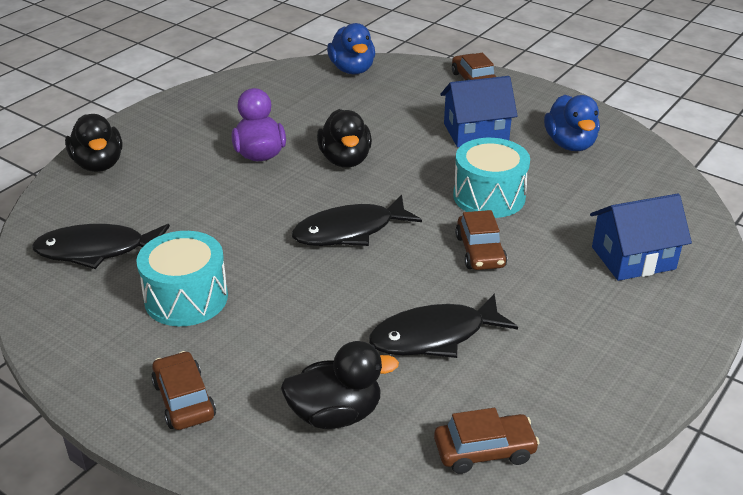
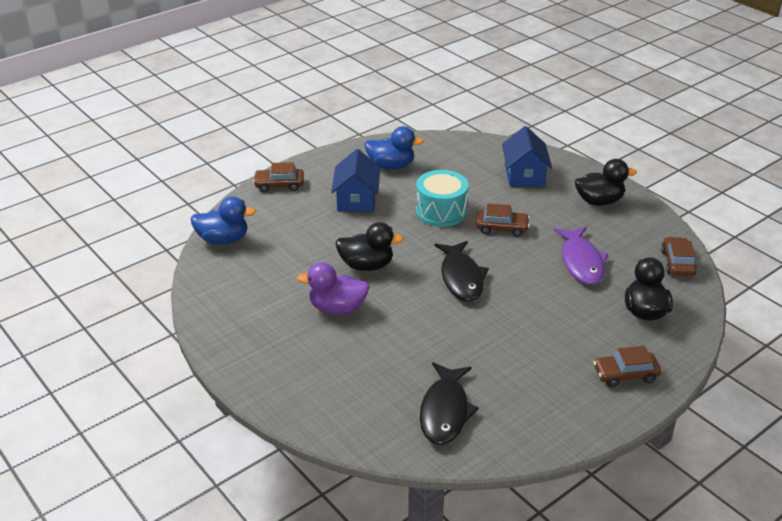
camera: 75 degrees left, 0 degrees up
(98, 164) = (309, 406): black duck -> black duck (599, 201)
(186, 298) = (519, 365): turquoise drum -> none
(434, 336) = (581, 262): black fish -> purple fish

